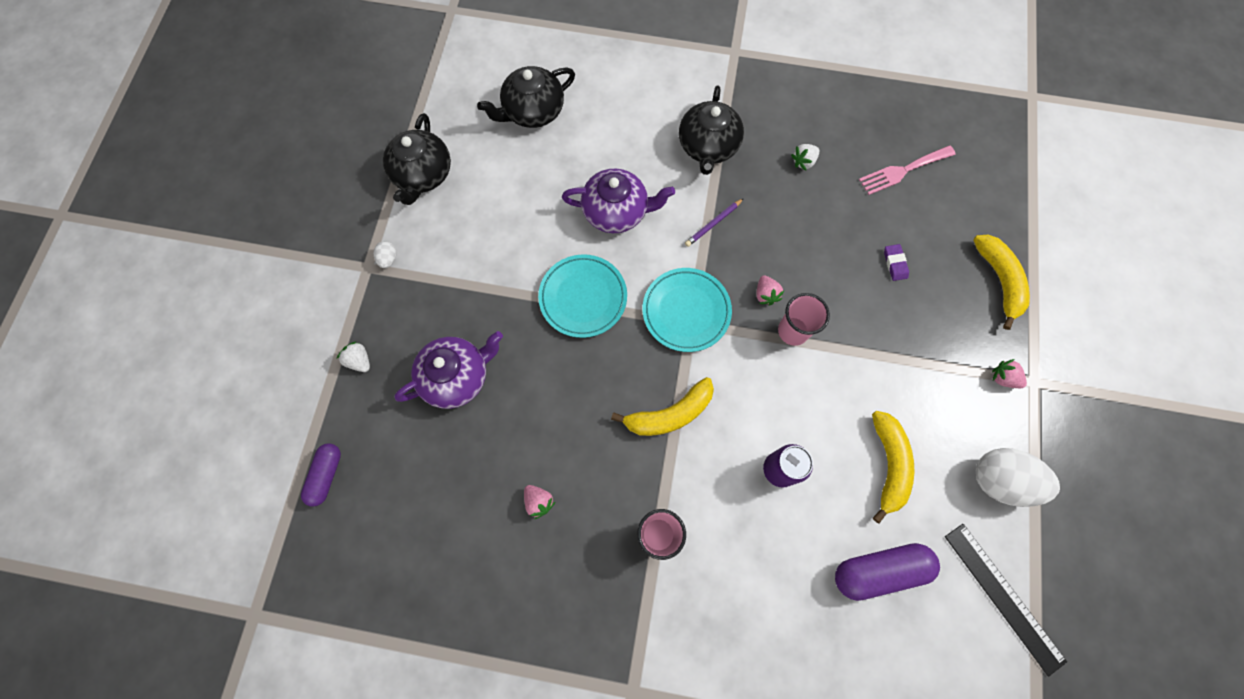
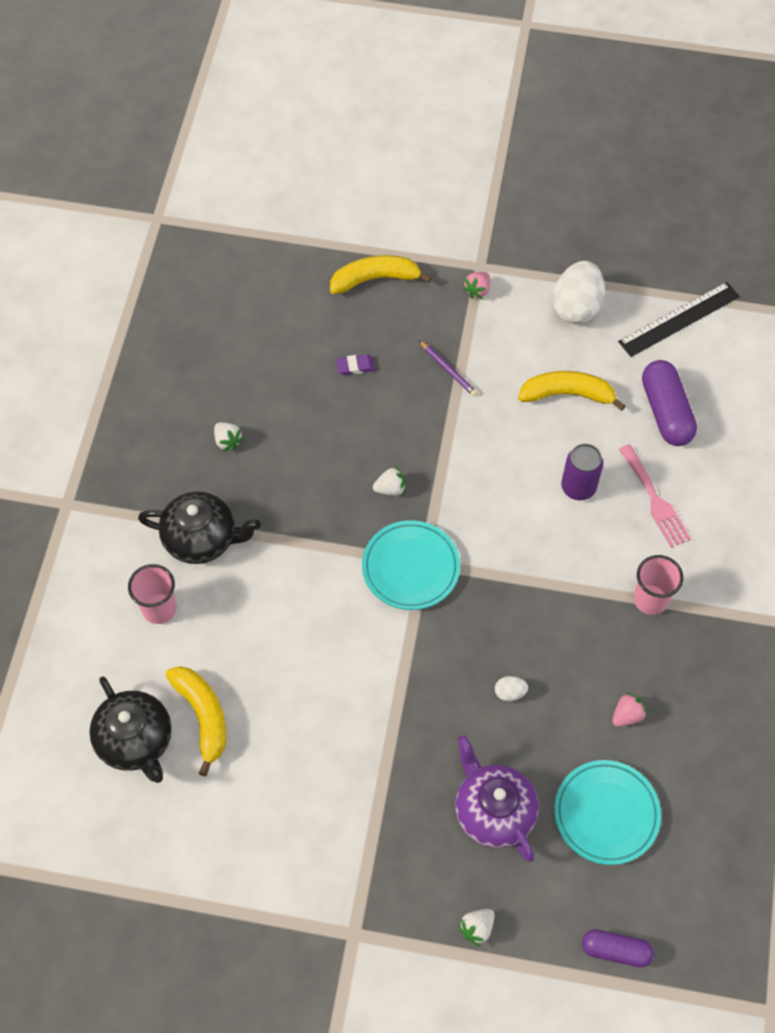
camera: 90 degrees left, 10 degrees down
(388, 259) = (343, 907): white egg -> white egg (510, 693)
(423, 175) = (223, 875): black teapot -> none
(583, 297) = (394, 675): turquoise plate -> turquoise plate (606, 814)
(616, 211) = (284, 639): purple teapot -> none
(669, 414) = (526, 587): yellow banana -> yellow banana (203, 717)
(713, 224) = (304, 537): purple pencil -> purple pencil (448, 370)
(765, 294) = (390, 489): pink strawberry -> white strawberry
(793, 331) = (432, 466): pink cup -> pink cup (159, 609)
(903, 171) = (244, 347): pink fork -> pink fork (655, 500)

